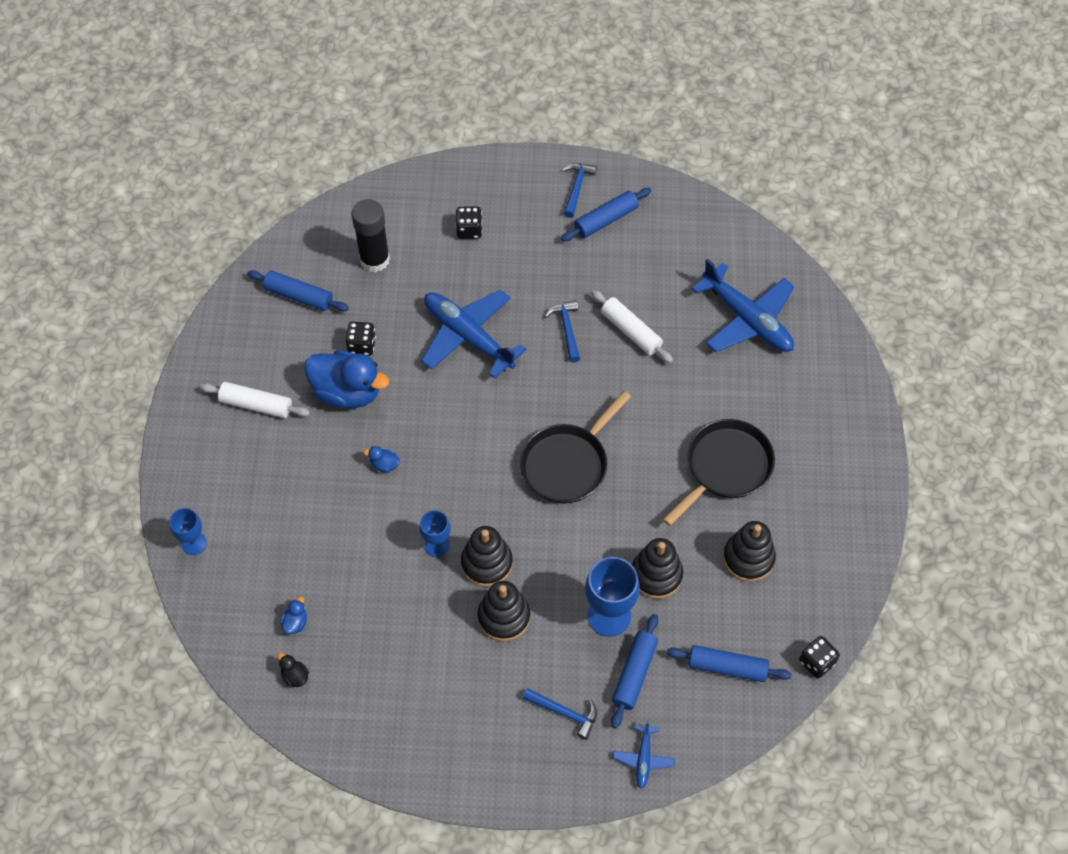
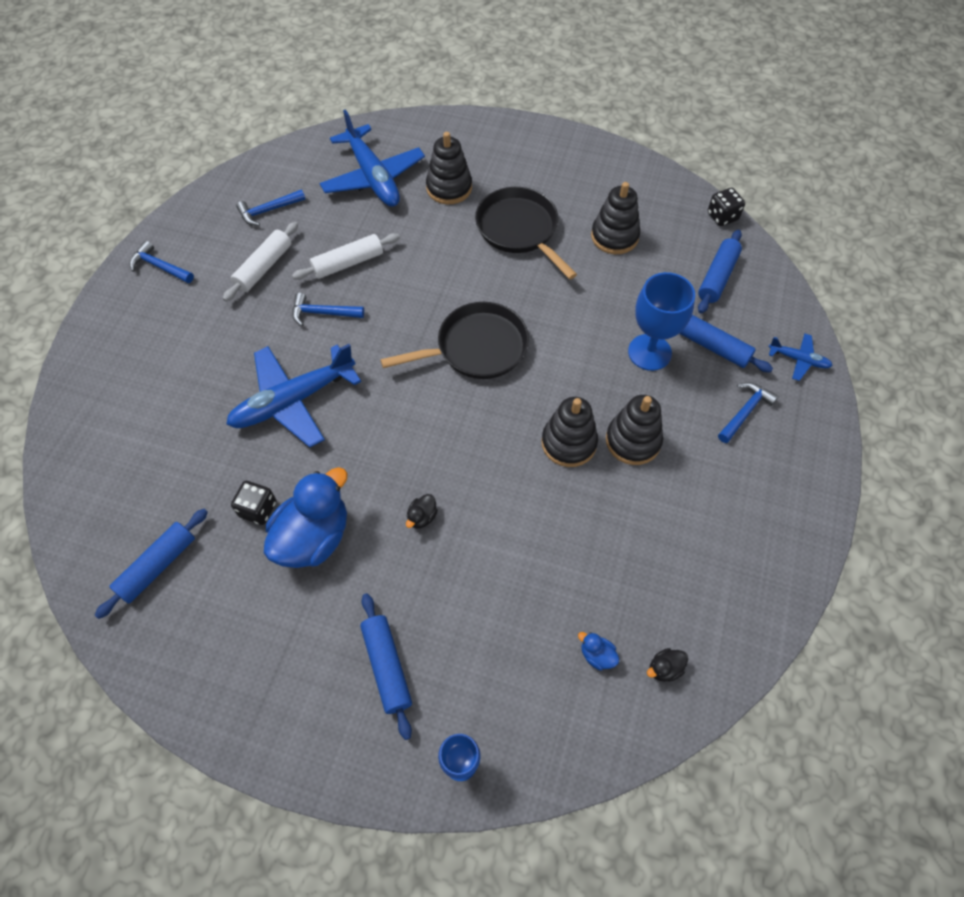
camera: 75 degrees left, 0 degrees up
(256, 404) = (290, 646): white rolling pin -> white rolling pin (263, 267)
(374, 259) = (149, 472): black glue stick -> none
(384, 465) = (422, 517): blue duck -> black duck
(437, 545) = (536, 485): blue goblet -> none
(469, 230) = (159, 371): black dice -> none
(567, 464) = (476, 348): black pan -> black pan turned 75 degrees counterclockwise
(606, 220) = (211, 252): blue rolling pin -> blue rolling pin (387, 666)
(656, 575) = (615, 306): black stacking toy -> black stacking toy (449, 188)
(671, 247) = (268, 211): none -> blue hammer
(747, 319) = (373, 177): blue plane -> blue plane turned 90 degrees clockwise

